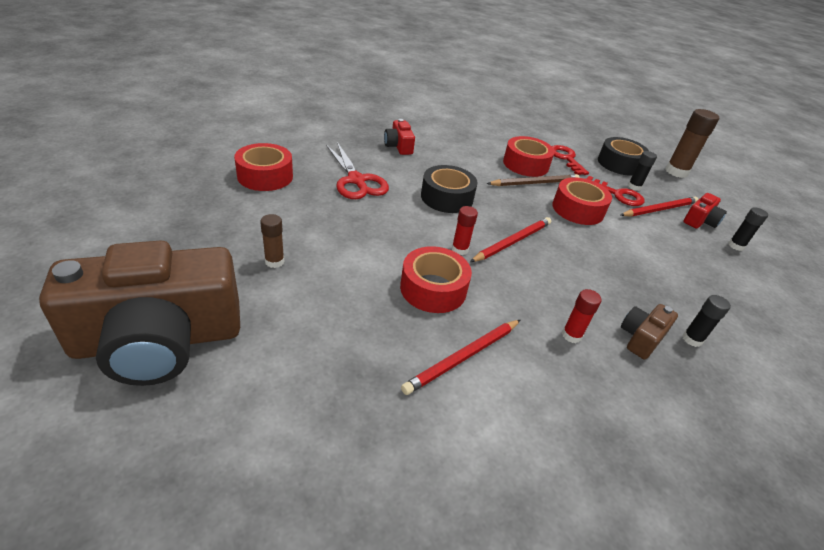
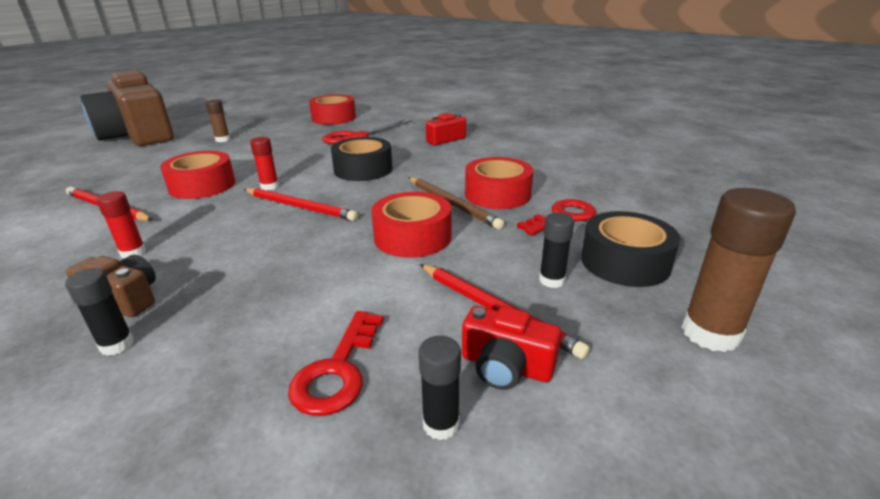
camera: 75 degrees right, 10 degrees down
(618, 194) = (500, 266): red key -> red key (337, 371)

